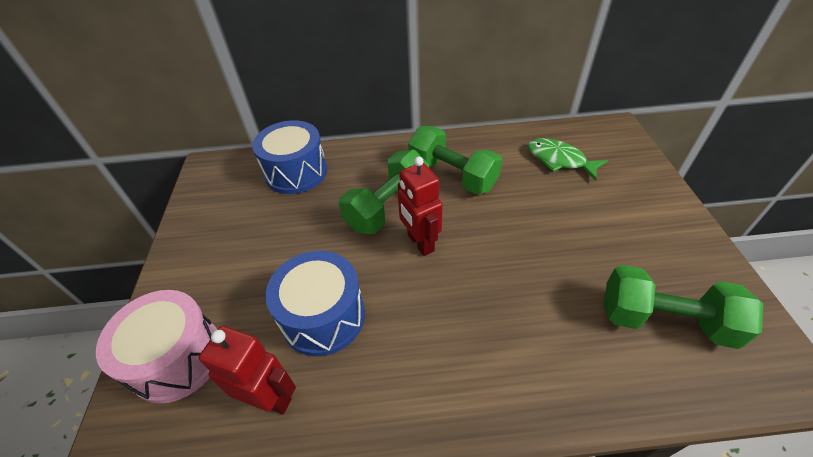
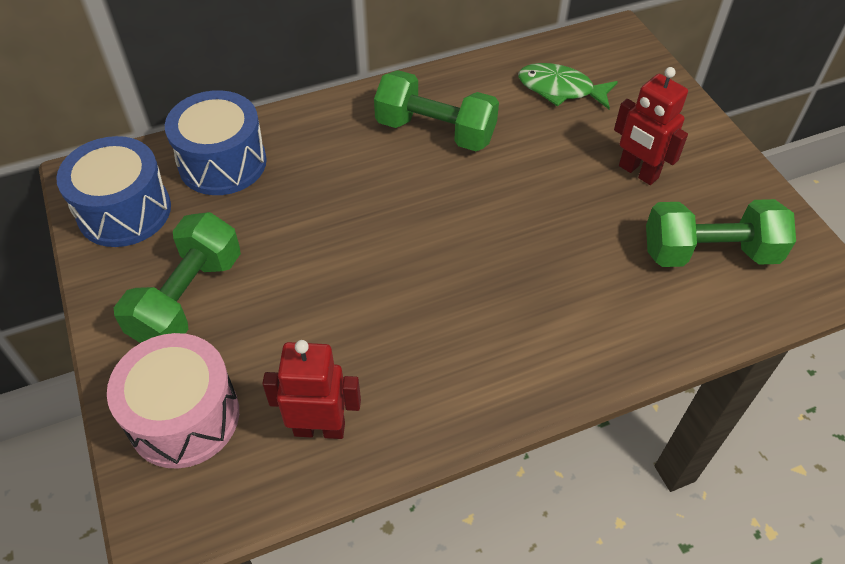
camera: 20 degrees left, 5 degrees up
(323, 316) = (342, 331): blue drum -> blue drum (124, 211)
(388, 207) = (368, 187): green dumbbell -> green dumbbell (188, 298)
(420, 243) = (425, 224): red robot -> red robot (638, 172)

